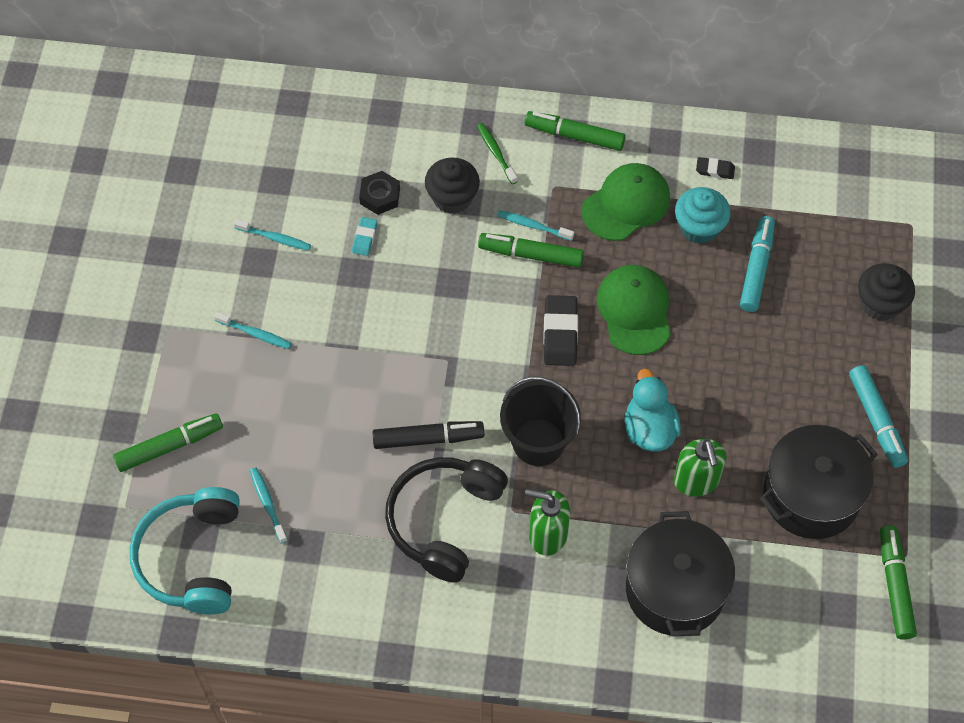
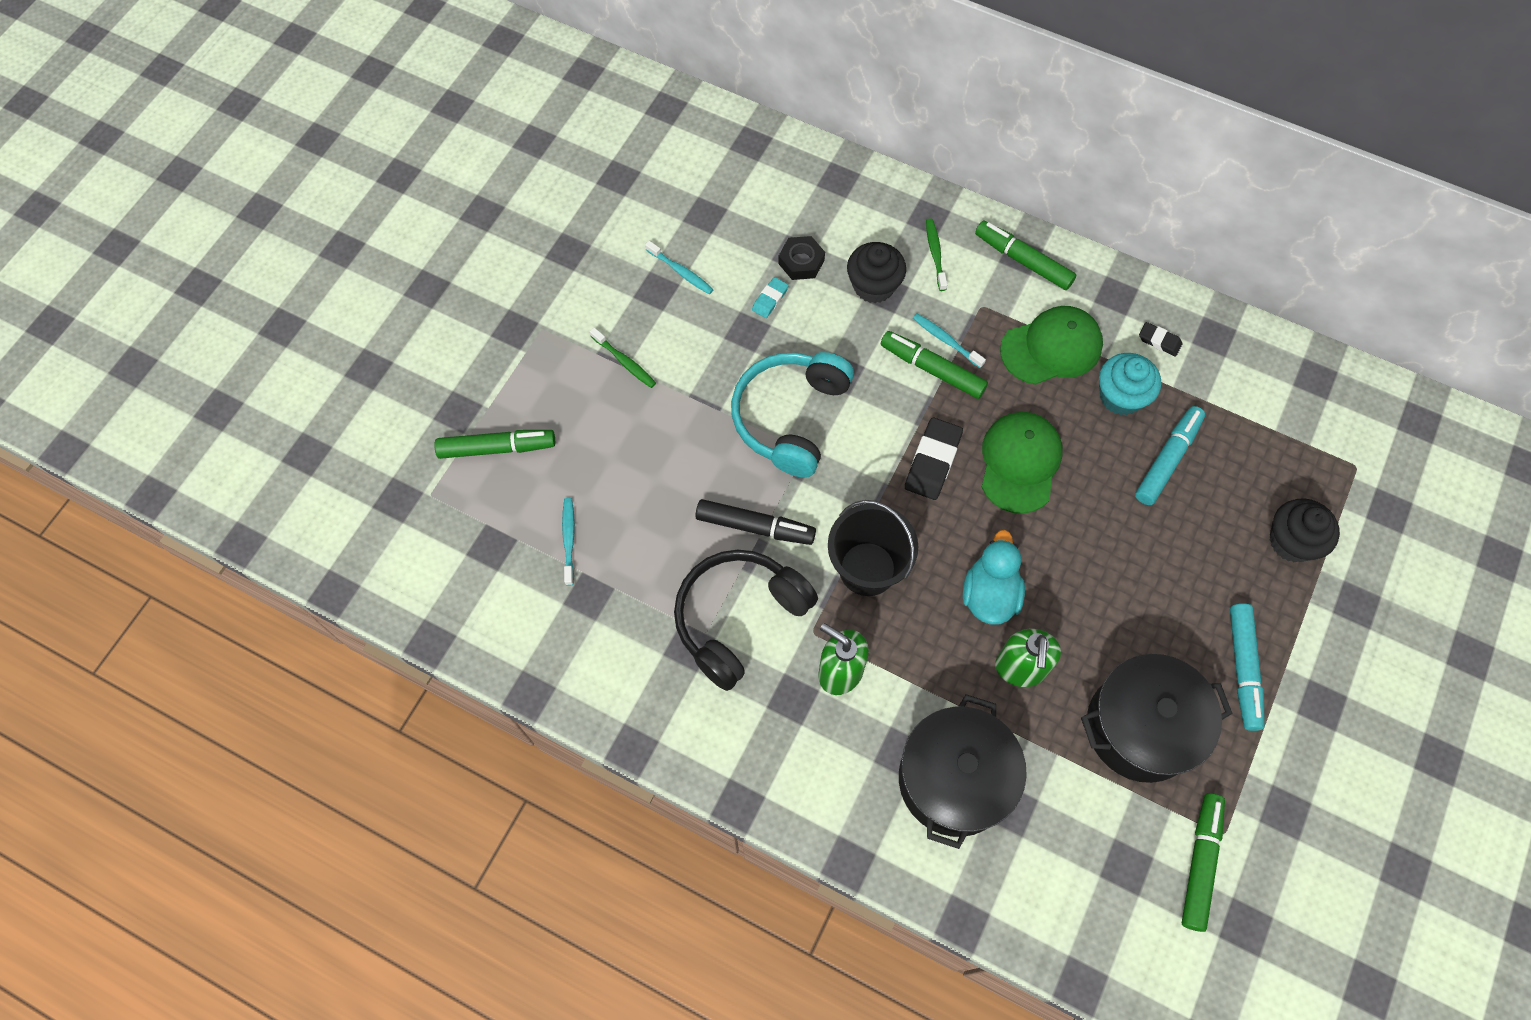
camera: 20 degrees right, 5 degrees up
(191, 558) = (473, 569): turquoise headphones -> turquoise headphones (790, 417)
(255, 333) = (624, 361): turquoise toothbrush -> green toothbrush

